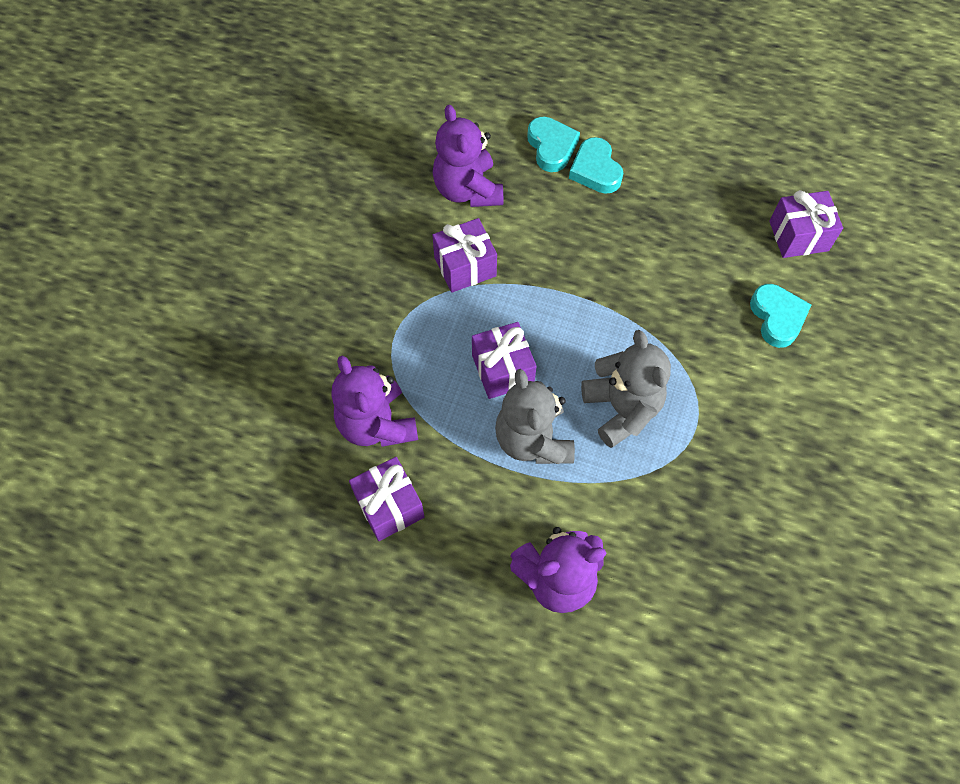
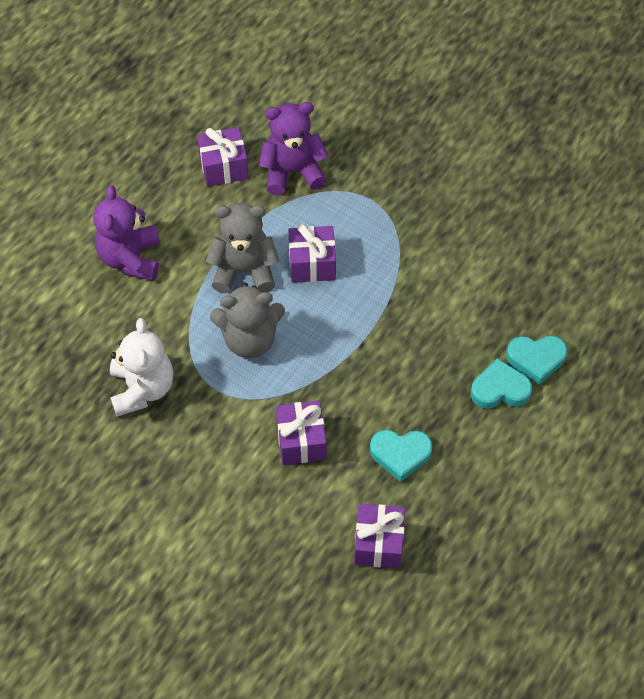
camera: 105 degrees right, 5 degrees down
(465, 266) = (419, 260): purple gift -> purple gift (301, 441)
(468, 190) = (501, 280): purple teddy bear -> none
(727, 505) = (142, 389): none -> white teddy bear
(777, 317) = (296, 490): turquoise heart -> turquoise heart (400, 454)

